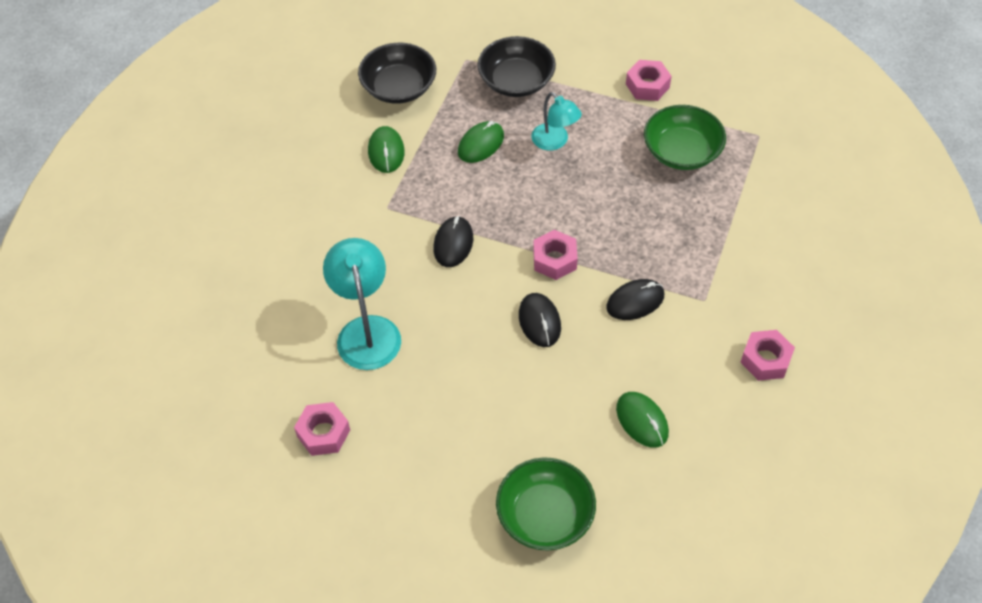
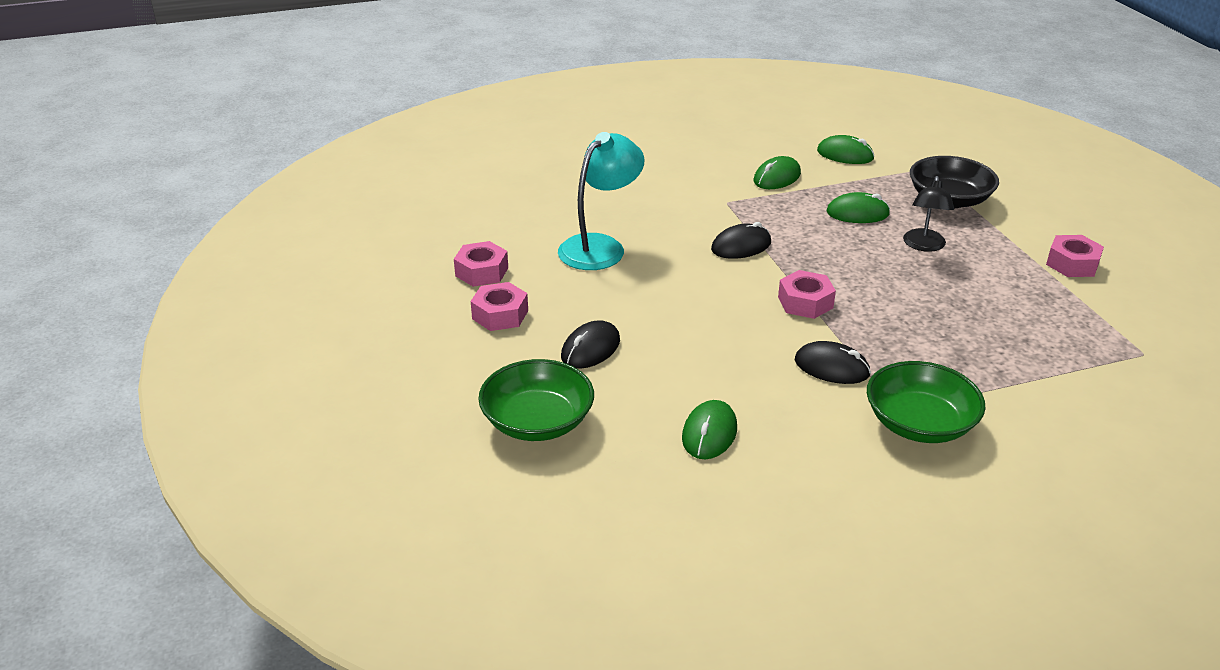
camera: 50 degrees right, 20 degrees down
(399, 87) = (845, 155): black bowl -> green mouse
(539, 321) = (730, 324): black mouse -> black mouse (590, 349)
(555, 142) = (924, 246): turquoise lamp -> black lamp
(682, 151) = (1038, 316): green bowl -> green bowl (919, 423)
(765, 360) = (892, 484): pink nut -> pink nut (500, 314)

